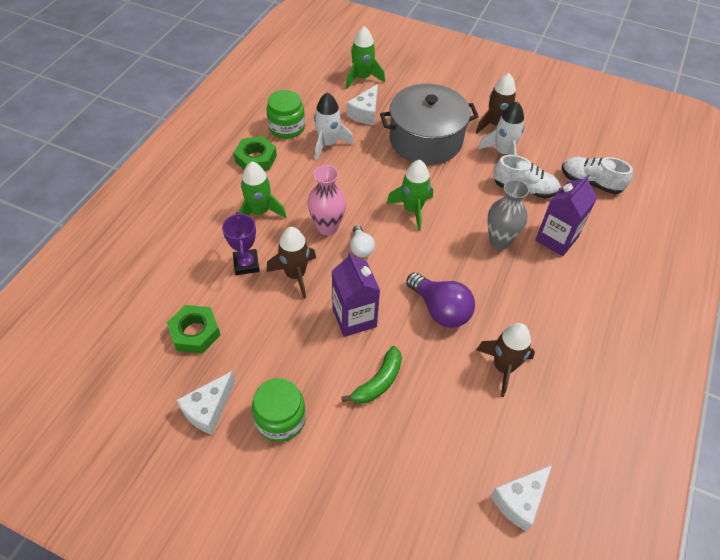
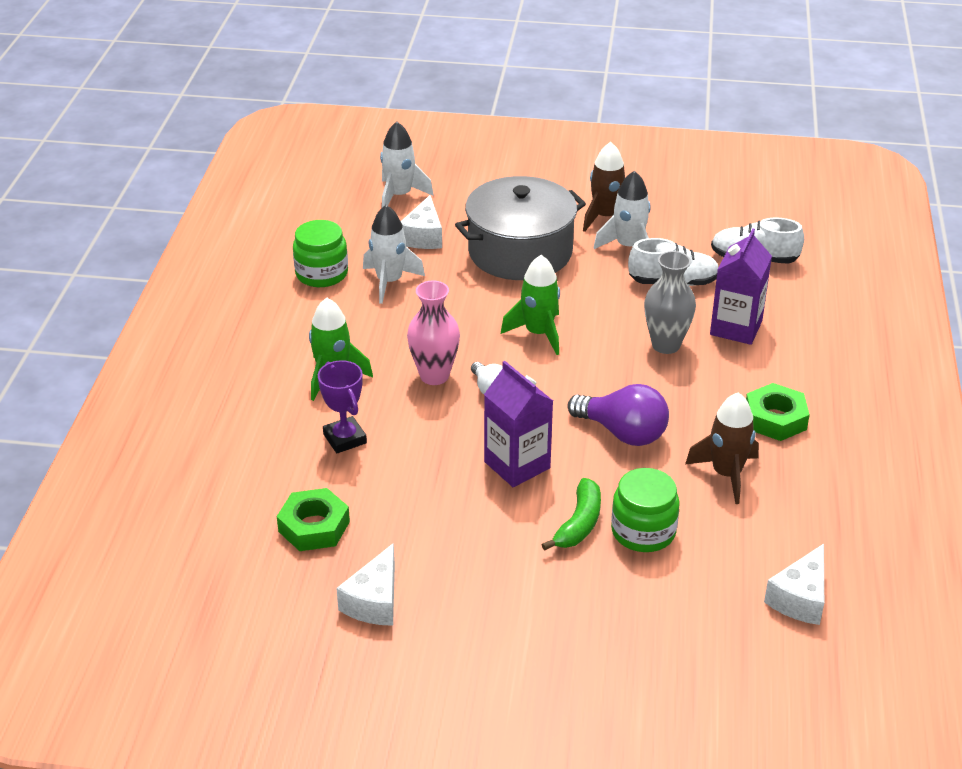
camera: 15 degrees left, 15 degrees down
(256, 159) = (296, 318): green nut -> green nut (775, 419)
(280, 419) = (473, 589): green jar -> green jar (643, 531)
(295, 275) = (417, 436): brown rocket -> none
(362, 78) = (399, 196): green rocket -> white rocket

